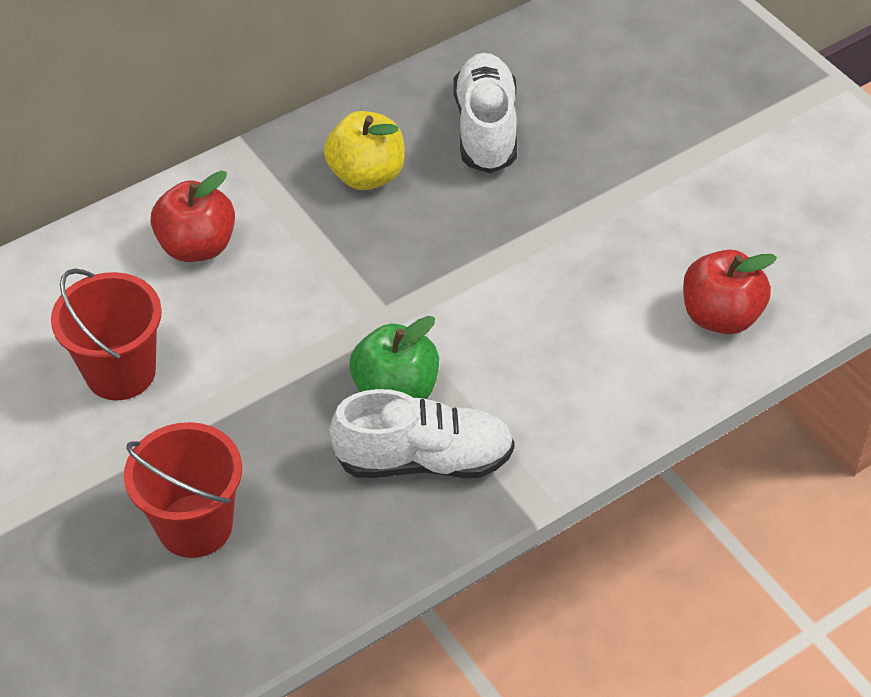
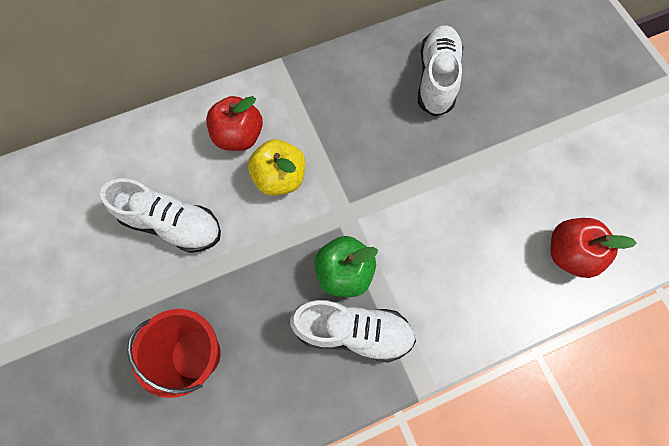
camera: 10 degrees right, 20 degrees up
(120, 372) = (172, 224): red bucket -> white shoe
(367, 175) = (354, 101): yellow apple -> yellow apple (280, 178)

